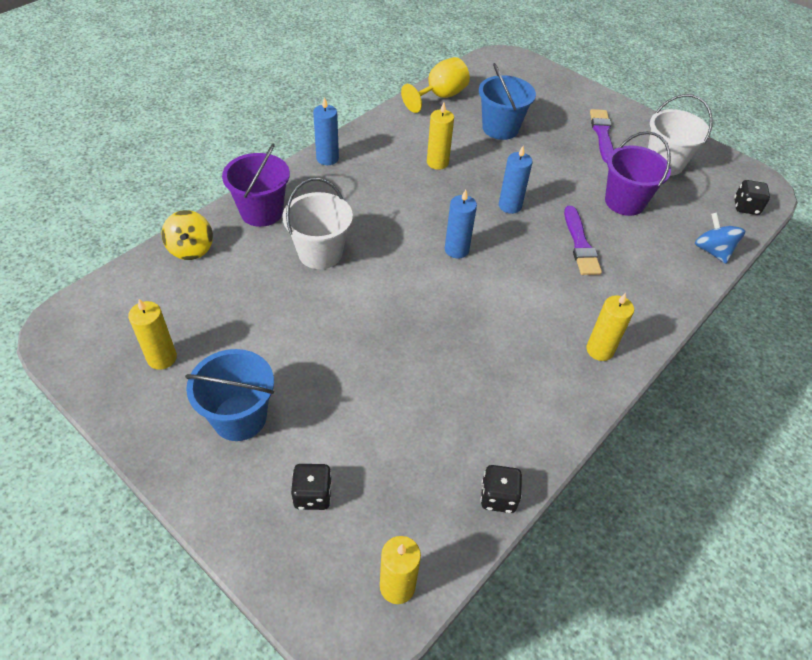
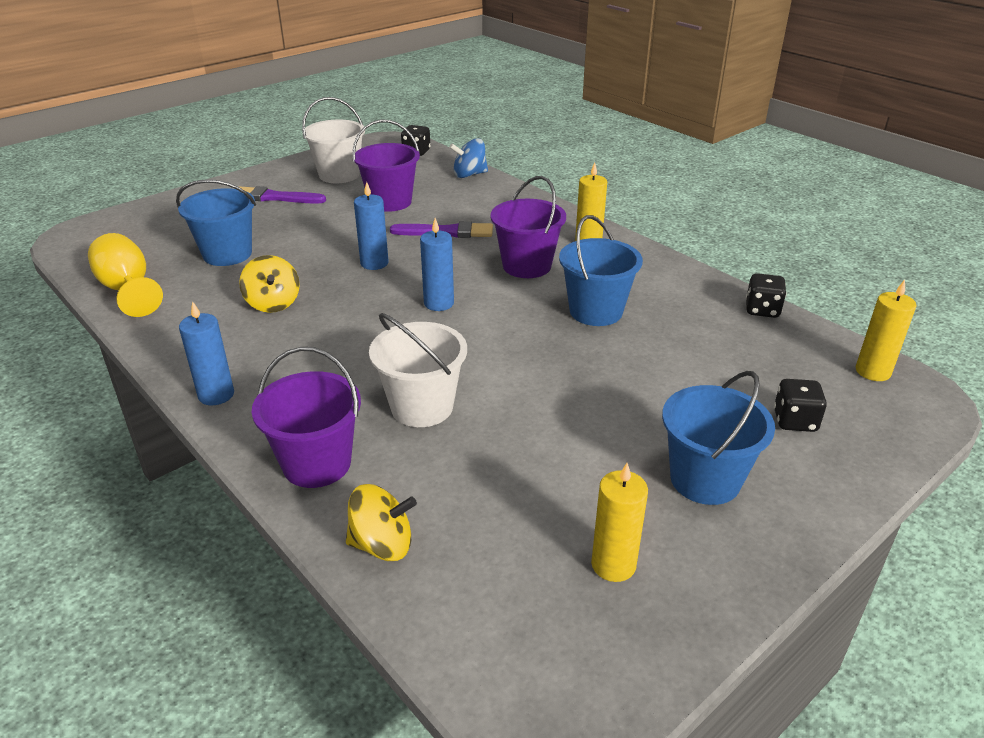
camera: 80 degrees left, 15 degrees down
(437, 163) = (273, 303): yellow candle -> yellow spinning top
(466, 354) = (596, 311): none -> blue bucket
(535, 303) = (527, 266): none -> purple bucket

